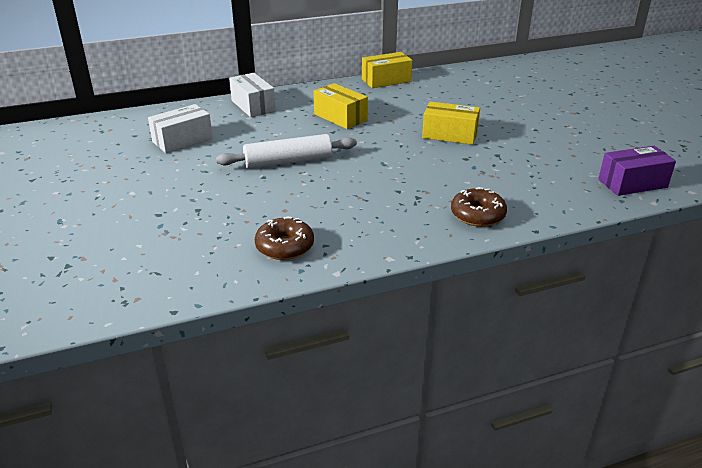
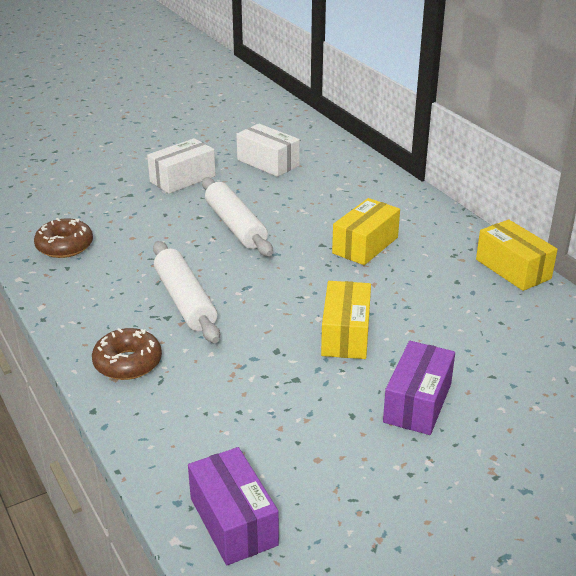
camera: 80 degrees right, 0 degrees up
(253, 106) = (372, 186): white box -> white box (182, 179)
(396, 188) = (185, 301): none -> white rolling pin
(519, 123) = (417, 403): none -> purple box

